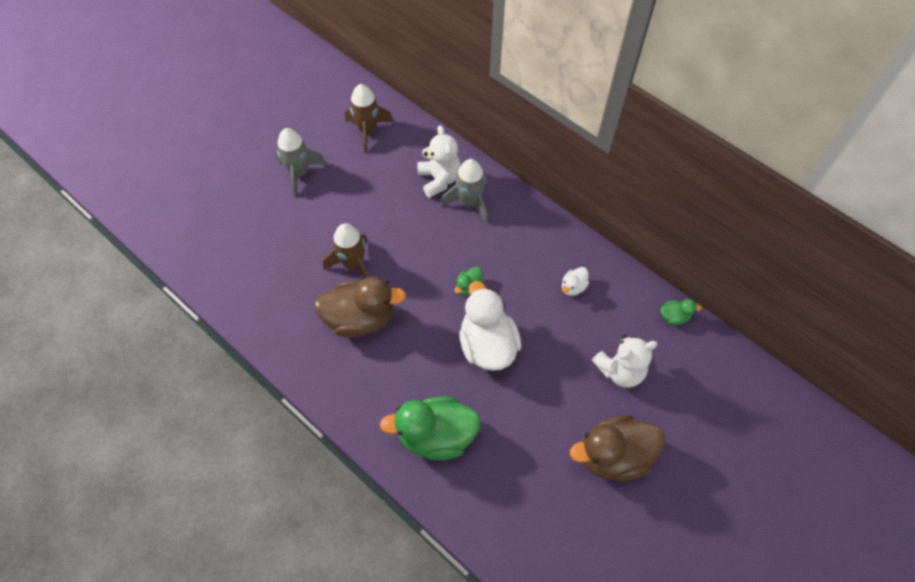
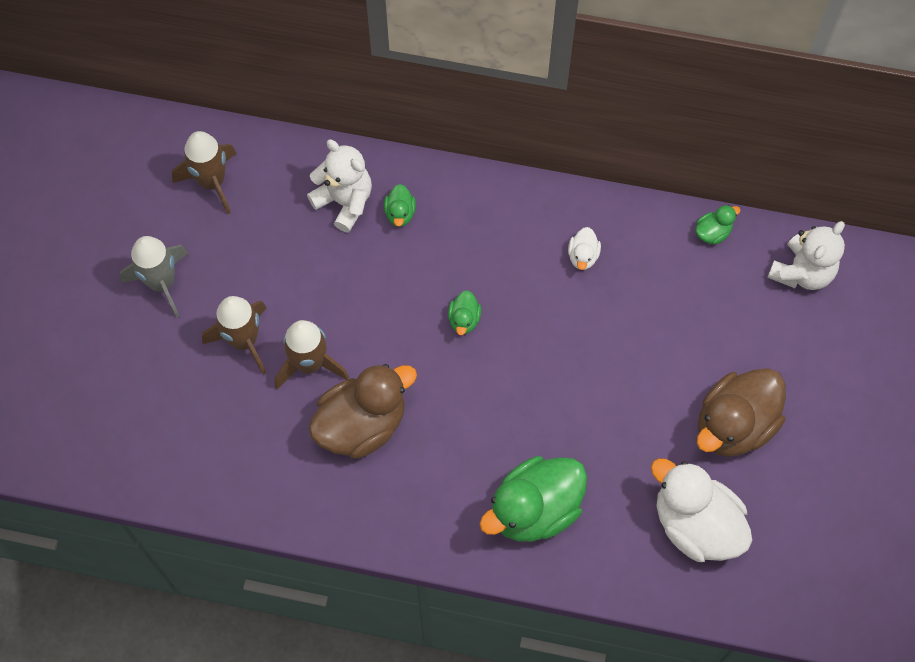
camera: 30 degrees left, 5 degrees up
(323, 230) = (244, 341): none -> brown rocket
(469, 203) = (400, 213): grey rocket -> green duck
(487, 345) = (527, 376): white duck -> white duck (695, 524)
(620, 370) = (689, 326): white teddy bear -> white teddy bear (802, 272)

